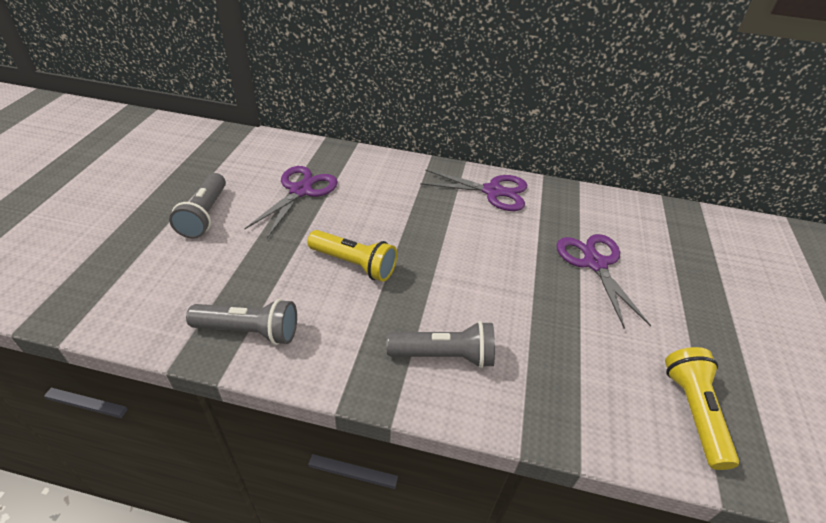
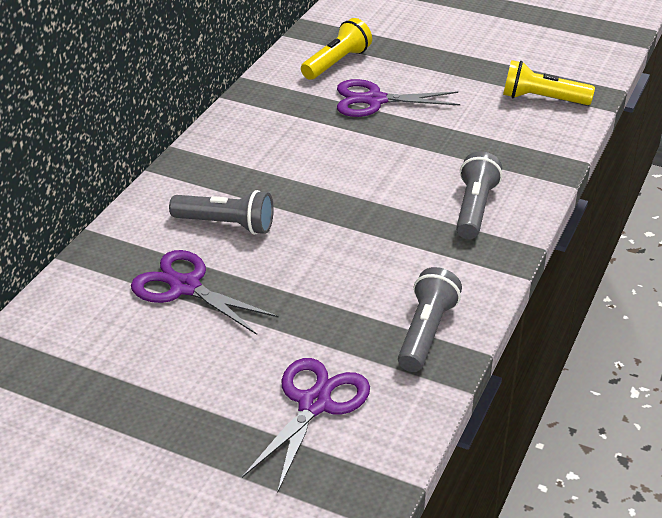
camera: 75 degrees left, 5 degrees down
(205, 215) = (211, 376): grey flashlight -> grey flashlight (226, 224)
(354, 264) = (340, 252): yellow flashlight -> yellow flashlight (337, 63)
(493, 191) = (240, 137): purple scissors -> purple scissors (314, 404)

